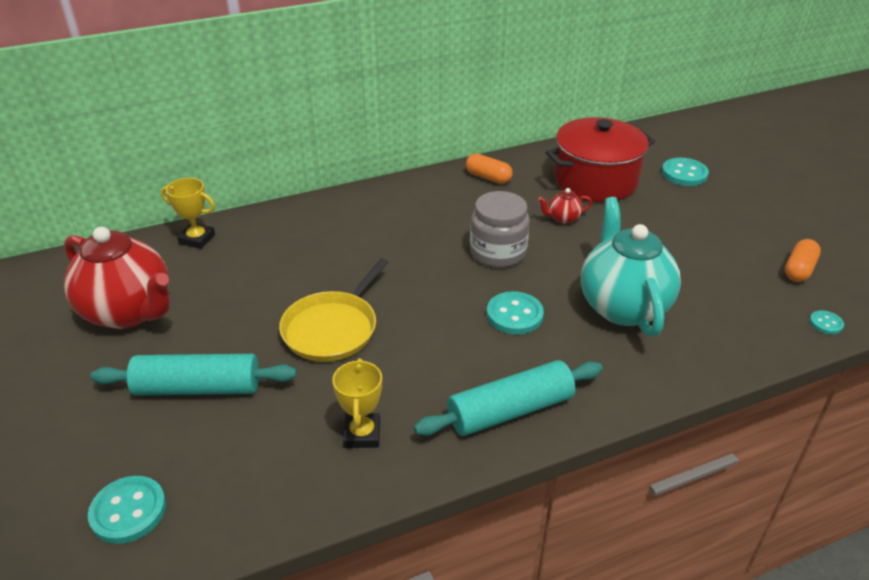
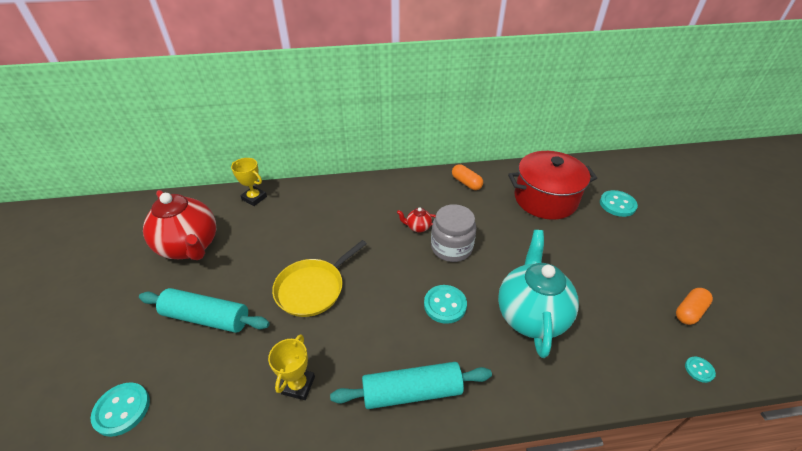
camera: 15 degrees right, 5 degrees up
(563, 218) = (510, 227): red teapot -> red teapot (418, 227)

